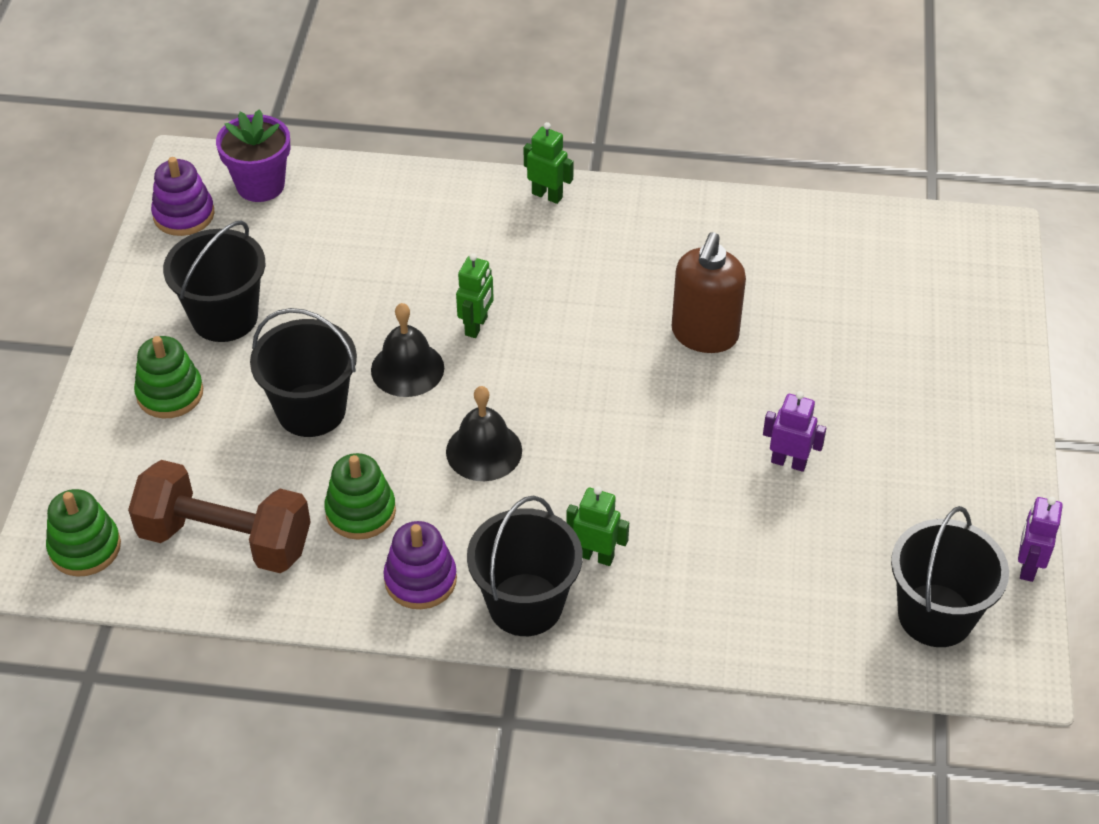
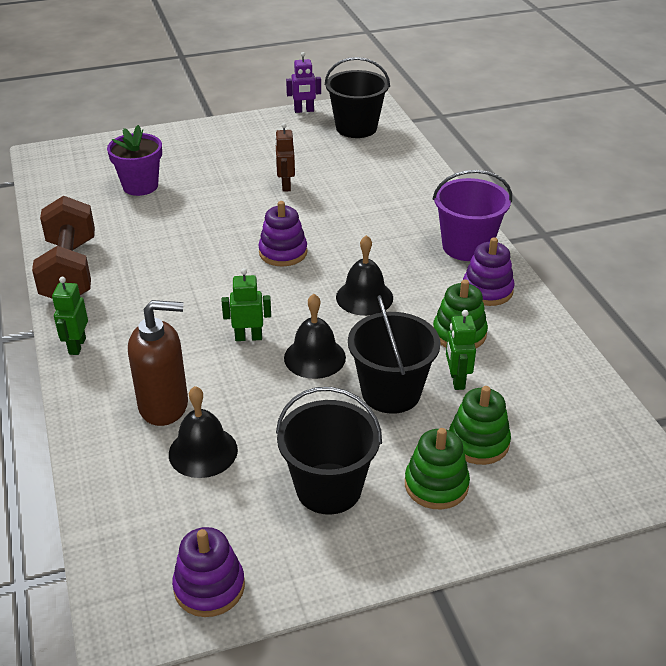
camera: 115 degrees left, 10 degrees down
(85, 548) = (616, 463): green stacking toy -> green stacking toy (478, 442)
(225, 539) = (538, 389): brown dumbbell -> brown dumbbell (70, 271)
(260, 185) = (137, 542): purple flower pot -> purple flower pot (140, 186)
(333, 248) = (203, 451): none -> black bell
(525, 605) = (467, 246): black bucket -> purple bucket
(595, 556) = (410, 232): green robot -> green robot (456, 380)
(622, 406) = (283, 252): none -> purple stacking toy
(704, 335) = (196, 237): brown soap dispenser -> brown soap dispenser (164, 406)
(788, 462) = (285, 185): purple robot -> brown robot

